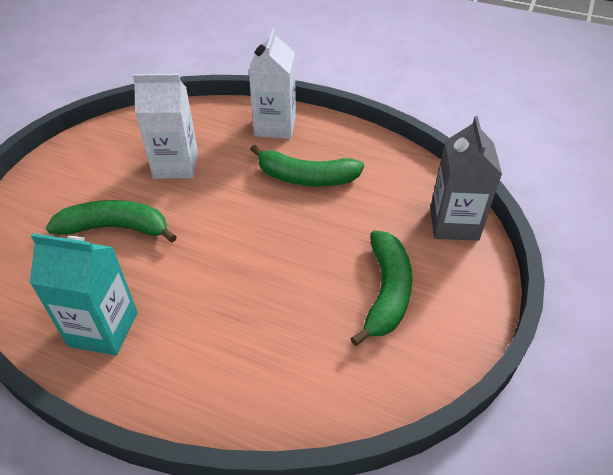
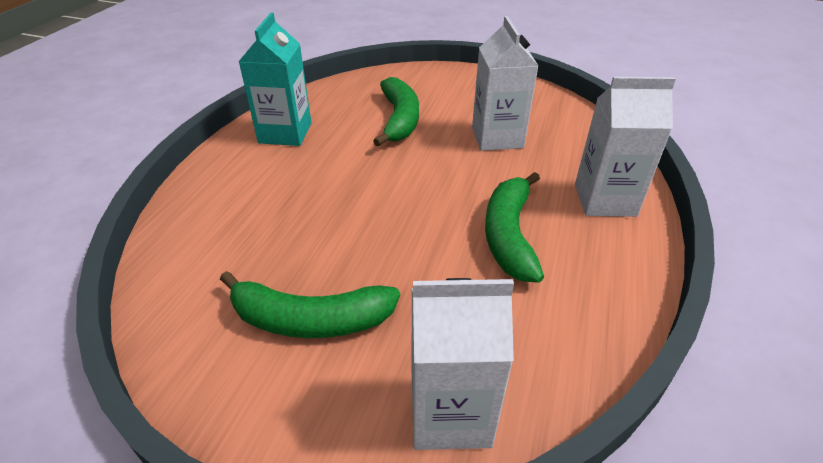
camera: 85 degrees right, 5 degrees down
(454, 224) = (450, 412): grey carton -> white carton

